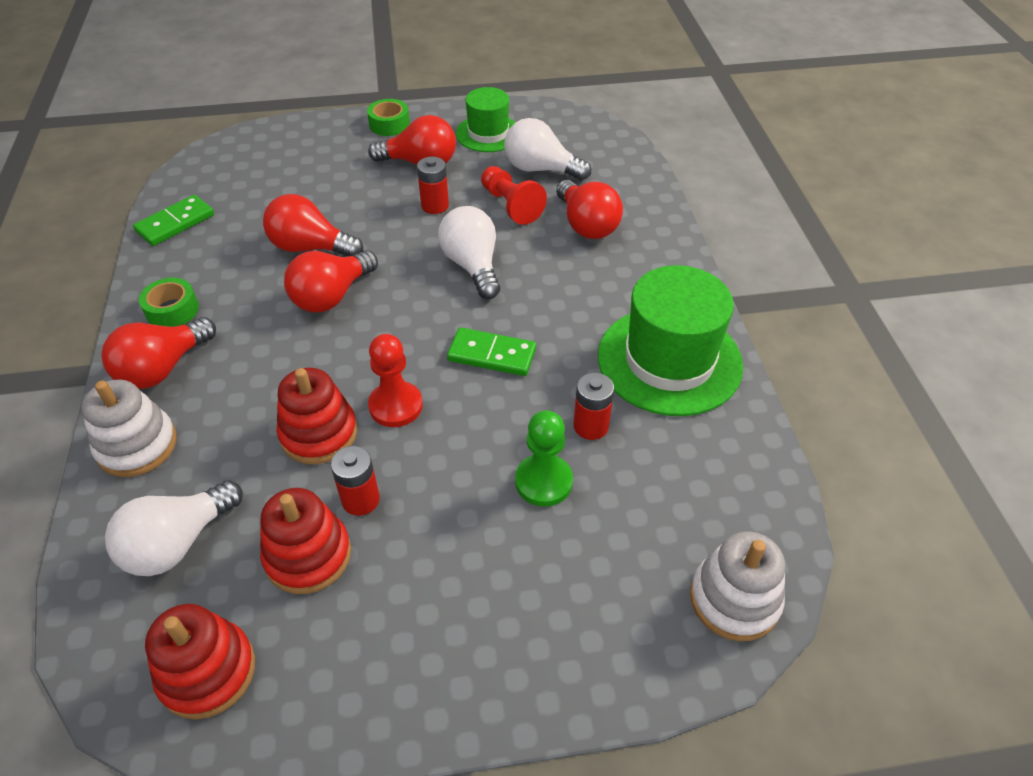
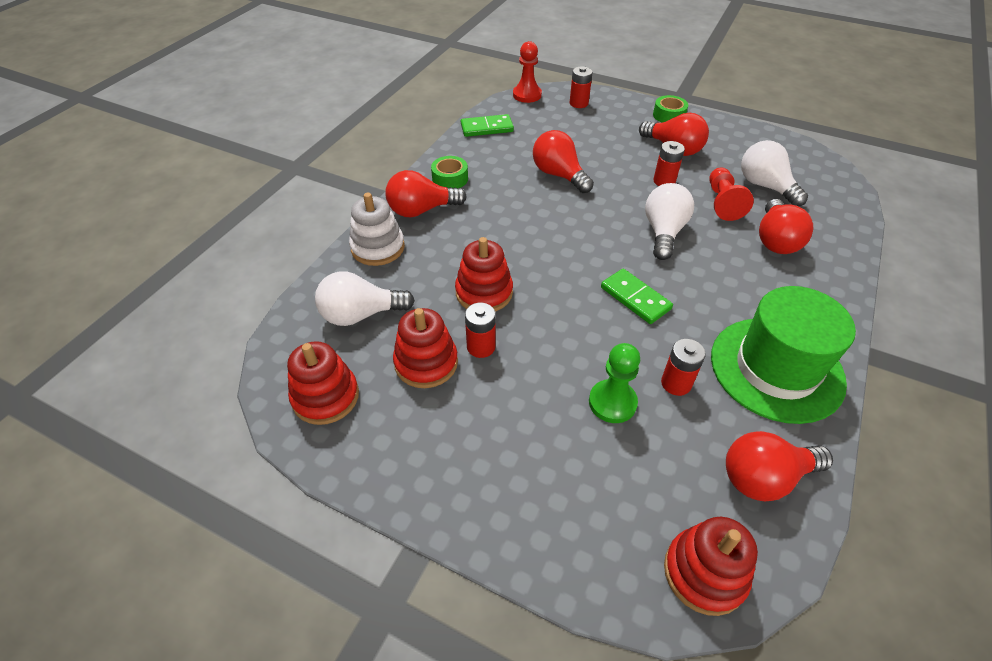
camera: 35 degrees right, 0 degrees up
(273, 147) = (578, 103): none -> red battery
(331, 296) = (551, 211): red light bulb -> red light bulb (764, 477)
(396, 406) = (544, 299): red pawn -> red pawn (527, 95)
(488, 133) = (740, 146): green hat -> none
(734, 599) = (704, 573): white stacking toy -> red stacking toy

